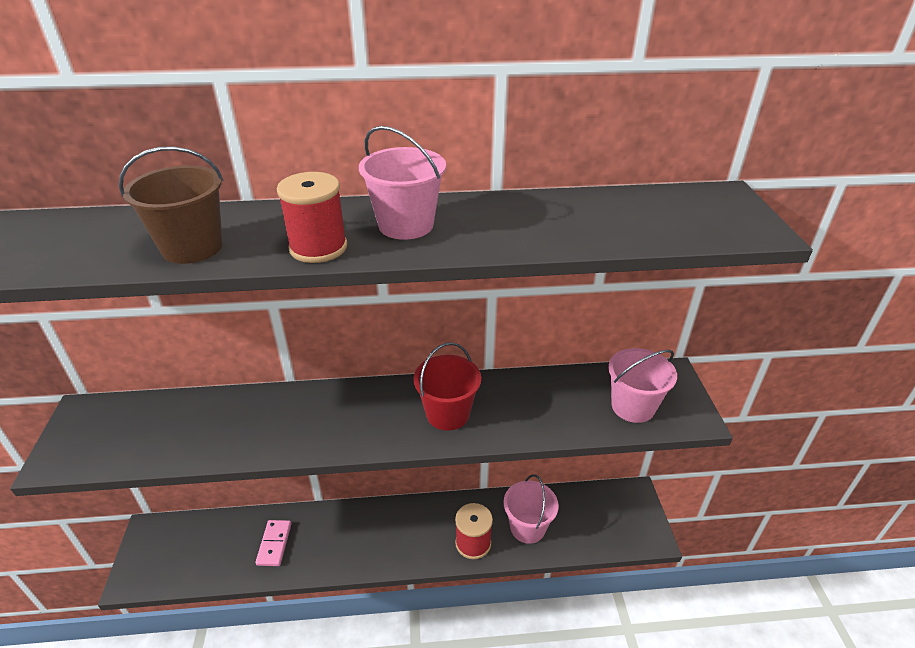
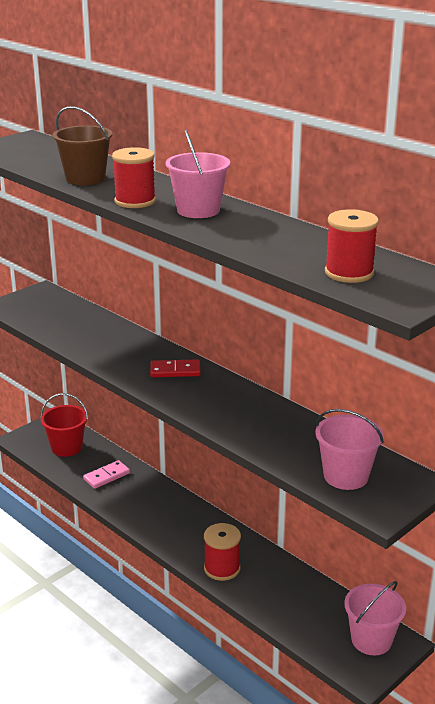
camera: 50 degrees right, 10 degrees down
(367, 408) = (175, 371): none -> red domino
(448, 414) = (214, 402): red bucket -> red bucket (66, 447)
(527, 527) = (274, 591): pink bucket -> pink bucket (371, 640)
(664, 222) = (349, 273): none -> red spool

